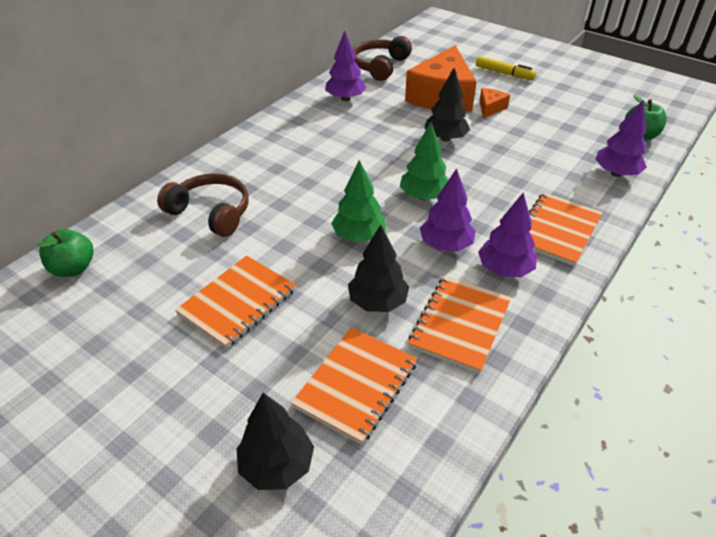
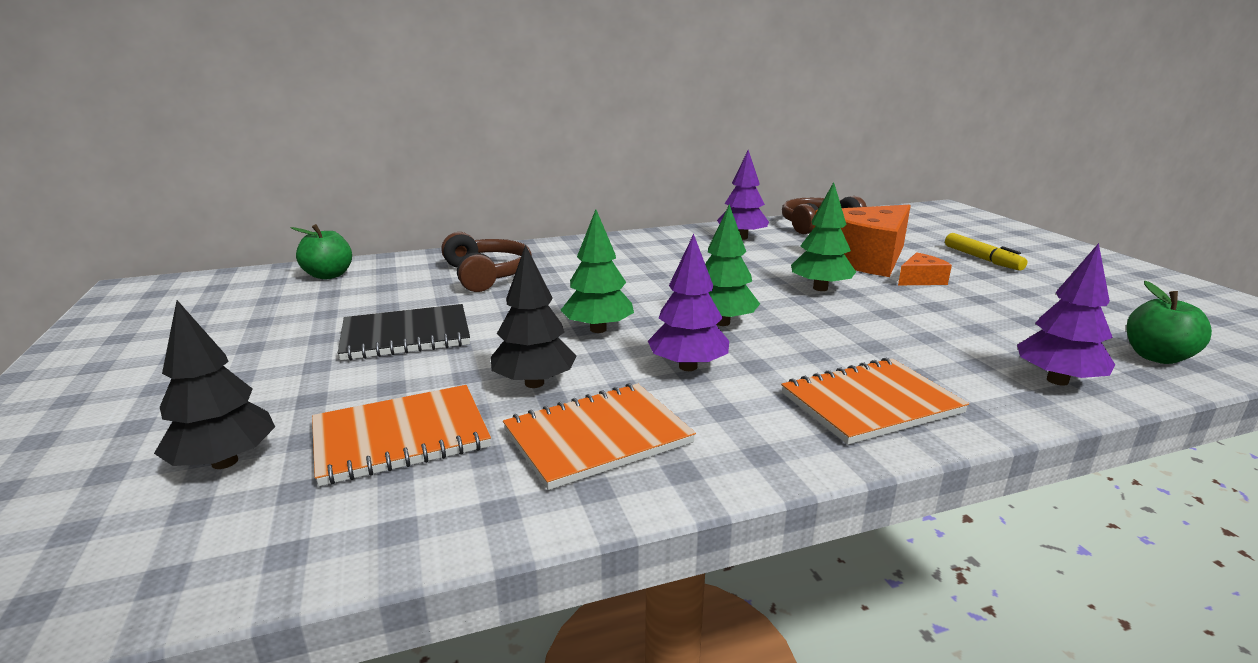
camera: 35 degrees right, 20 degrees down
(238, 302) = (406, 335): orange notebook -> black notebook
(445, 138) = (820, 288): black tree -> green tree
(504, 269) = (734, 412): purple tree -> none

